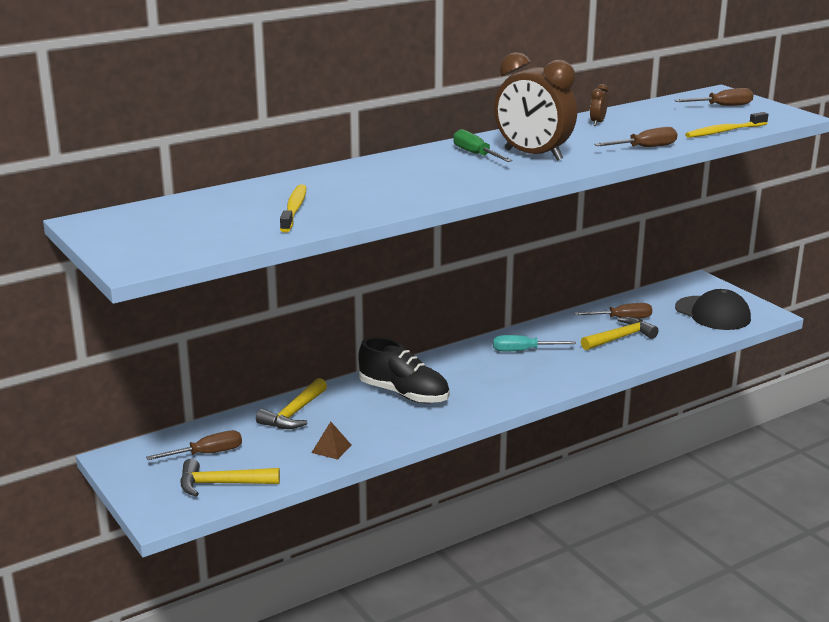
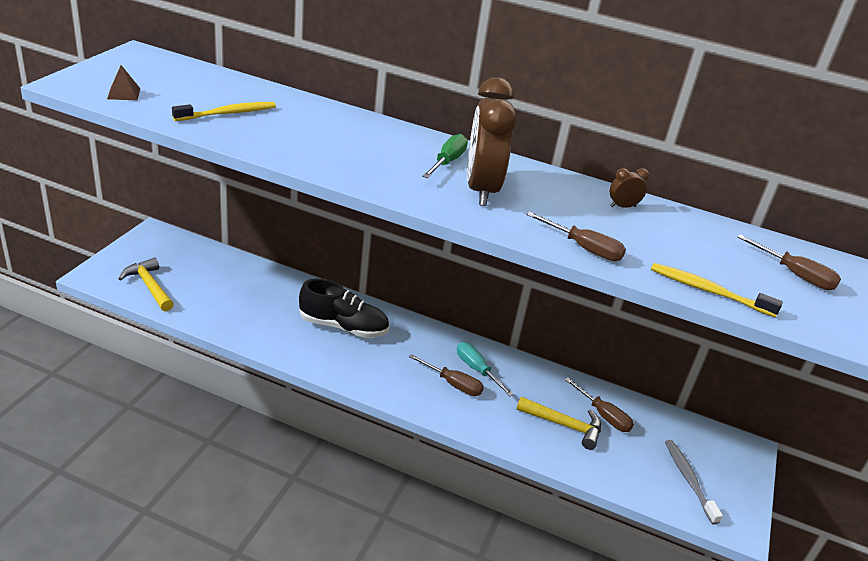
camera: 50 degrees right, 10 degrees up
(207, 453) = (185, 266): brown screwdriver -> brown screwdriver (453, 384)
(294, 414) = (269, 284): yellow hammer -> none
(331, 448) = (232, 318): brown pyramid -> brown pyramid (123, 93)
(404, 394) = (343, 327): black shoe -> black shoe turned 75 degrees counterclockwise
(712, 313) = (688, 480): black cap -> grey toothbrush

